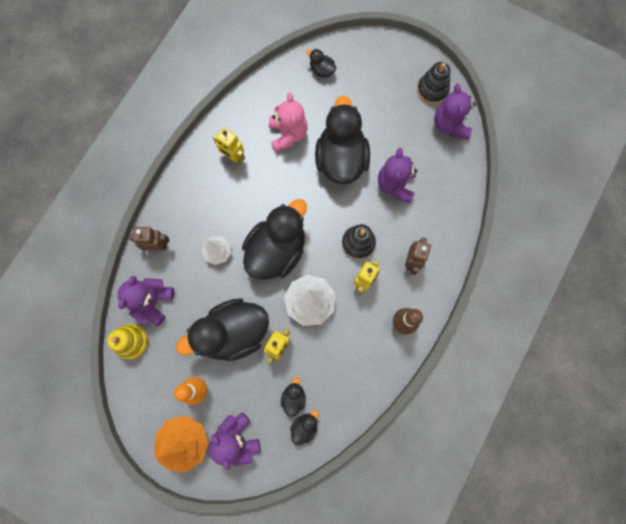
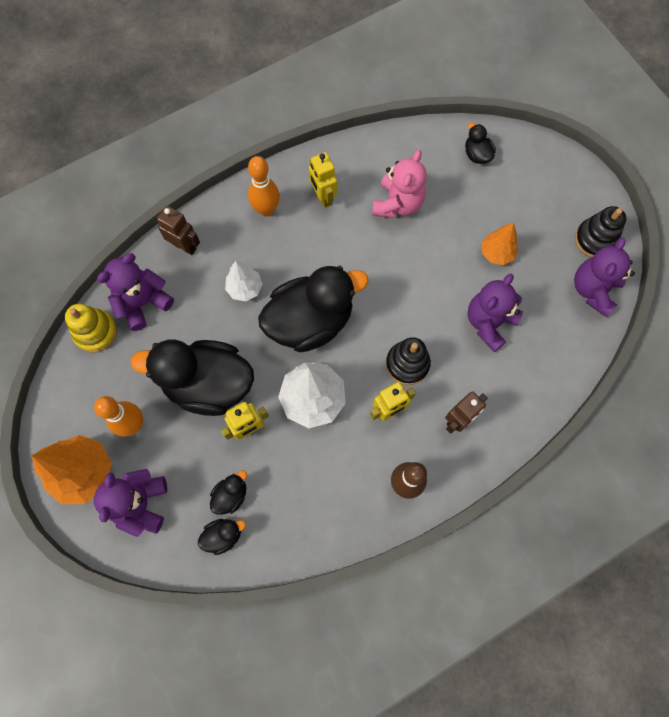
camera: 30 degrees right, 5 degrees down
(199, 188) = (266, 209): none -> orange bowling pin
(341, 159) = (442, 261): black duck -> none
(374, 134) = (496, 253): none -> orange tree

